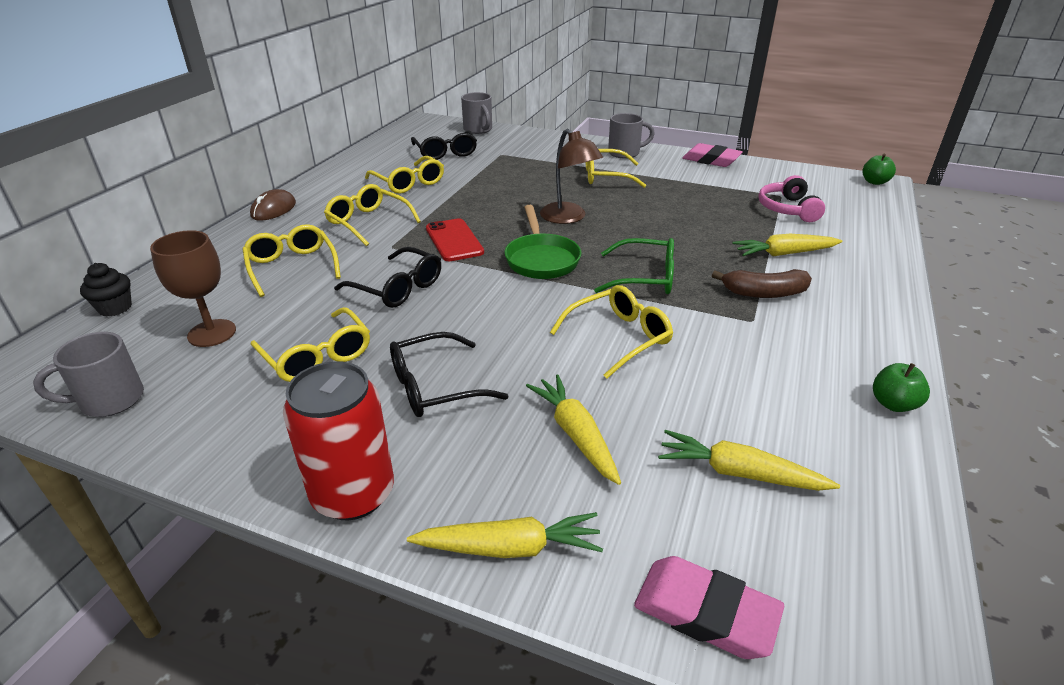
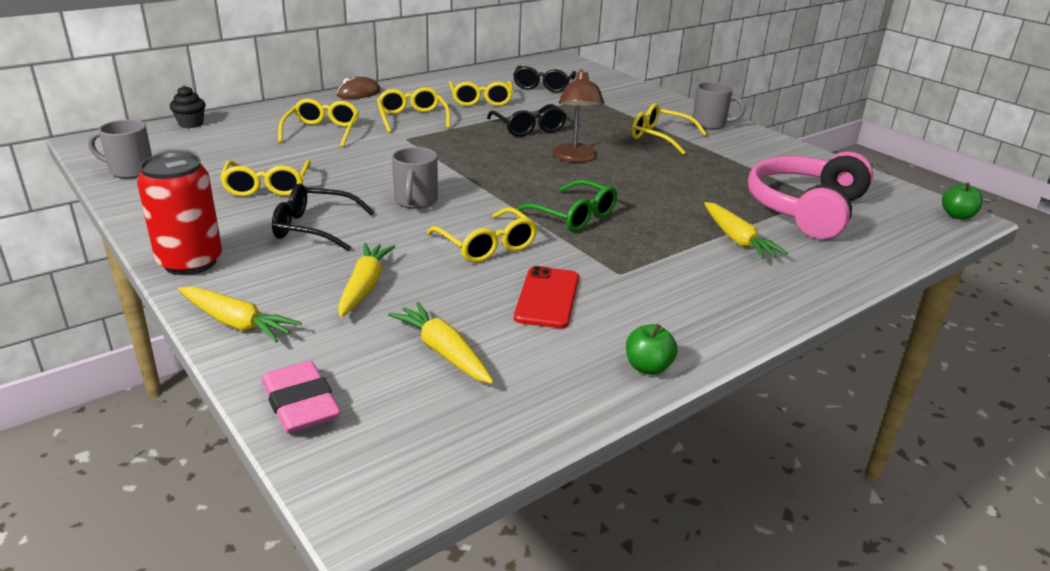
camera: 30 degrees right, 5 degrees down
(212, 333) = (225, 154): brown goblet -> none
(397, 288) = (373, 165): black glasses -> black glasses (528, 128)
(454, 240) = (458, 147): red phone -> red phone (547, 297)
(478, 130) = (598, 75): grey mug -> grey mug (415, 201)
(541, 259) = (507, 179): green pan -> none
(619, 337) = (487, 245): yellow glasses -> yellow glasses turned 60 degrees clockwise
(711, 160) = (793, 151): pink eraser -> none
(764, 293) = (664, 259): brown banana -> none
(784, 254) = (737, 239): yellow carrot -> yellow carrot turned 135 degrees counterclockwise
(787, 209) = (805, 209): pink headphones -> pink headphones, size x1.76

